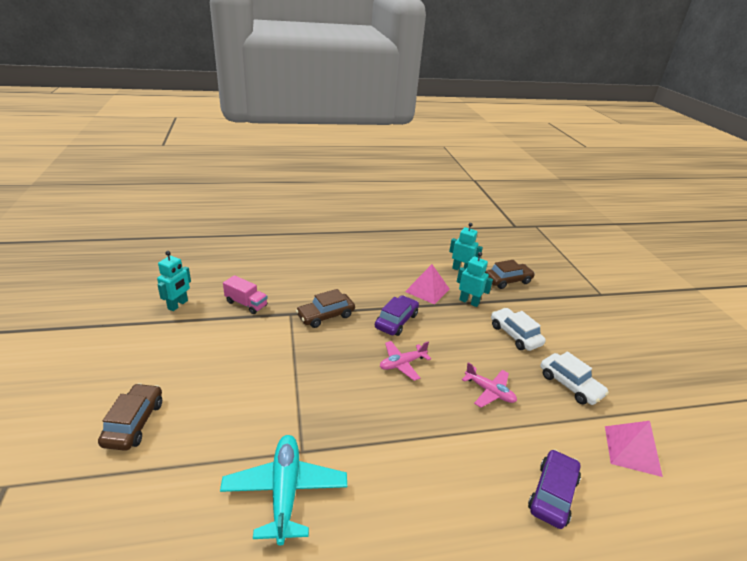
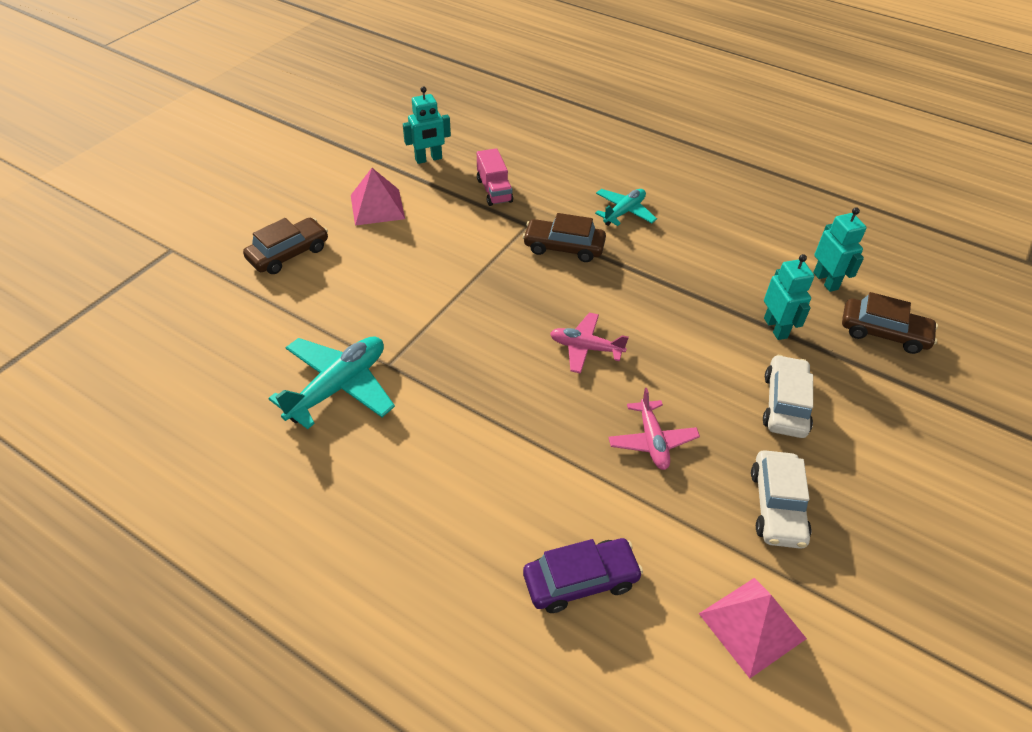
camera: 45 degrees right, 15 degrees up
(335, 281) = (624, 212): none -> turquoise plane
(396, 321) = (640, 298): purple car -> none
(427, 290) = (734, 282): pink pyramid -> pink pyramid (377, 207)

